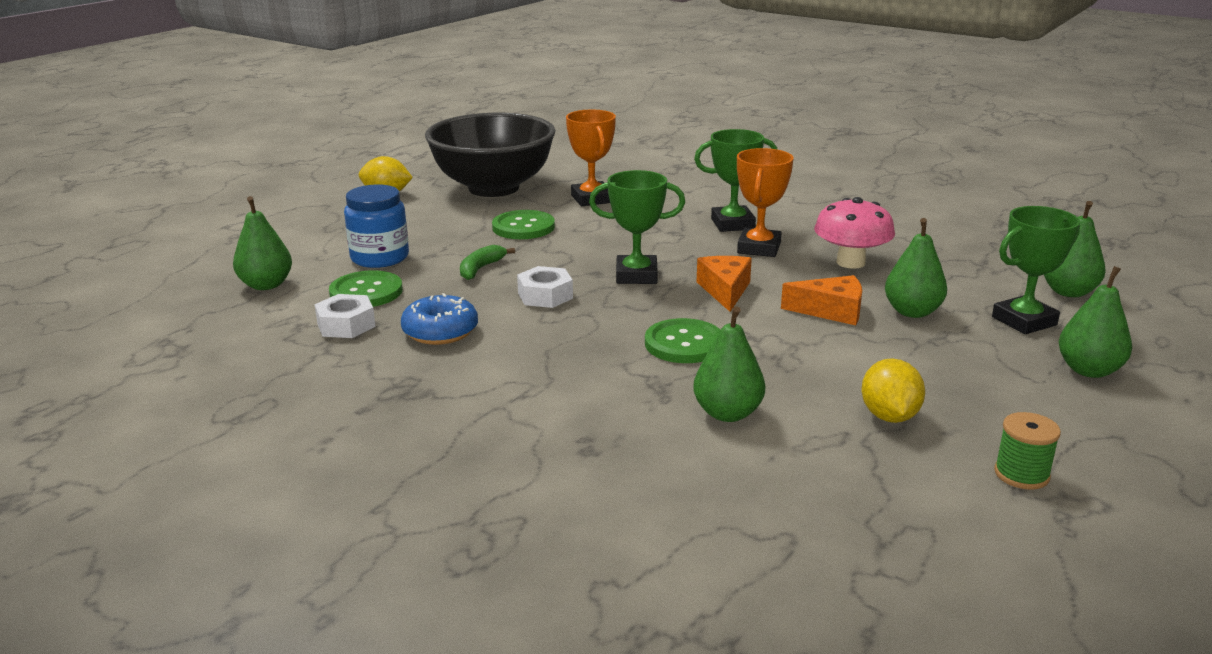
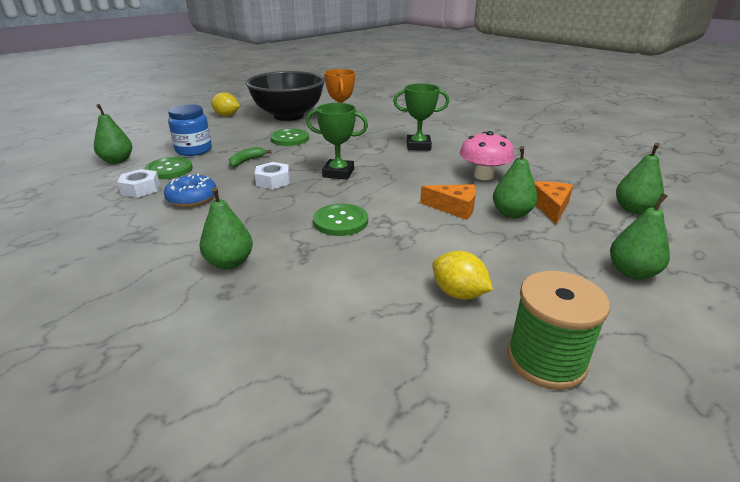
camera: 10 degrees right, 5 degrees up
(725, 290) = (389, 187): orange cheese -> orange cheese (550, 207)
(727, 413) = (339, 277): green pear -> green pear (229, 263)
(759, 248) = (427, 162): orange trophy -> none
(889, 416) = (458, 293): yellow lemon -> yellow lemon turned 60 degrees counterclockwise
(1021, 474) = (546, 360): green spool -> green spool, size x1.74
(1024, 321) = (592, 228): green trophy -> none

